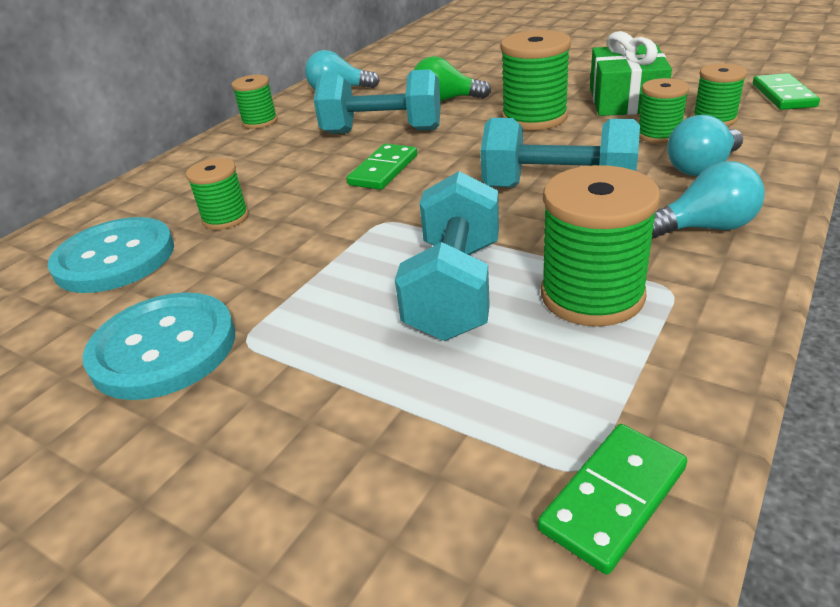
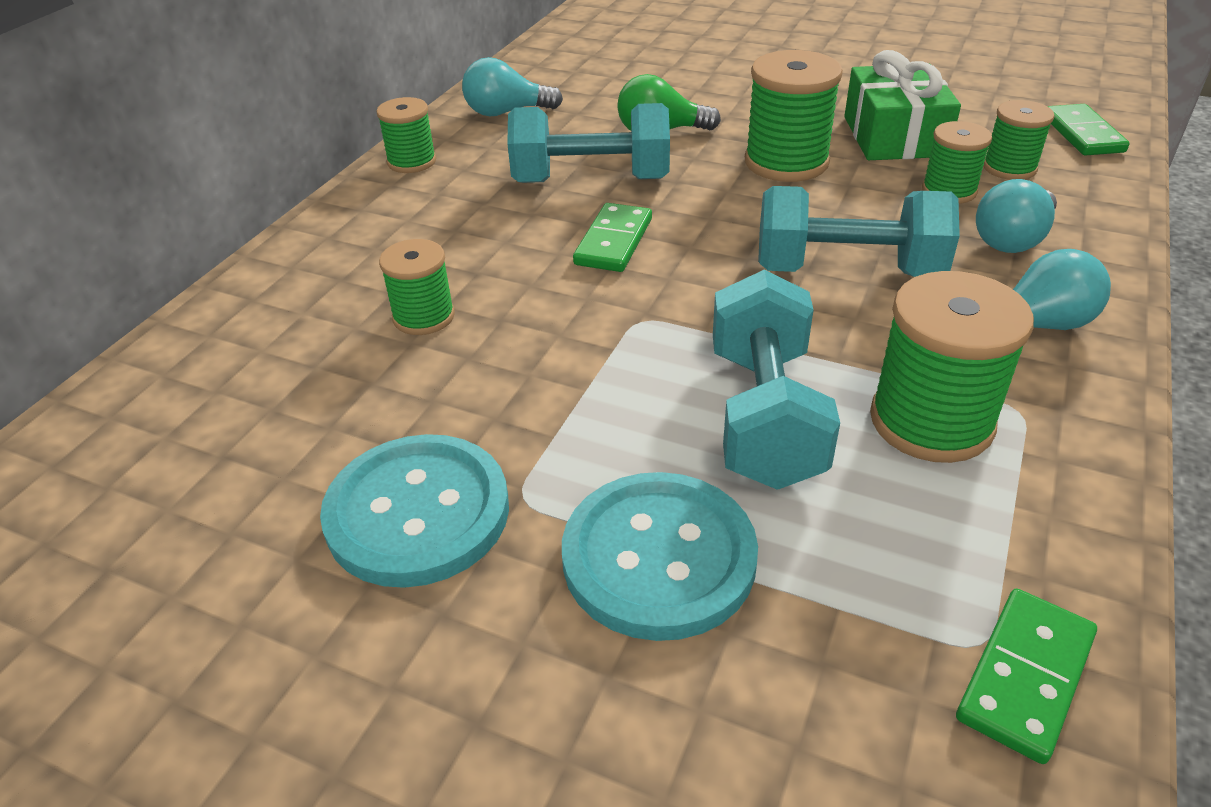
camera: 10 degrees left, 5 degrees up
(115, 258) = (291, 381): turquoise button -> turquoise button (659, 557)

